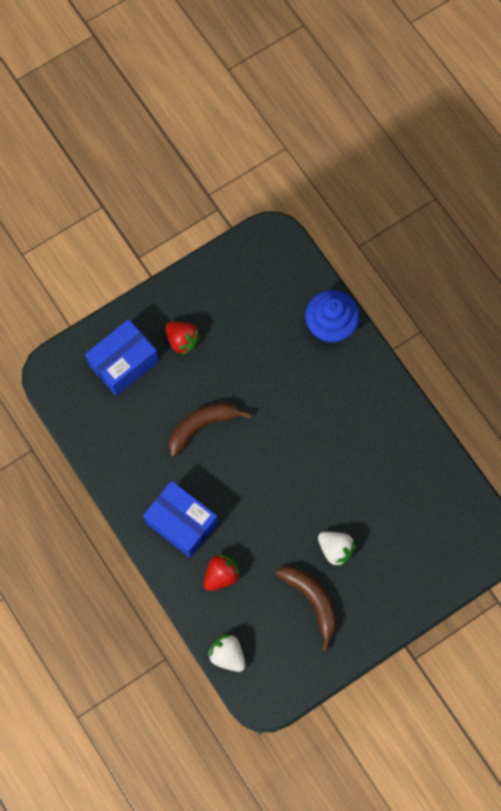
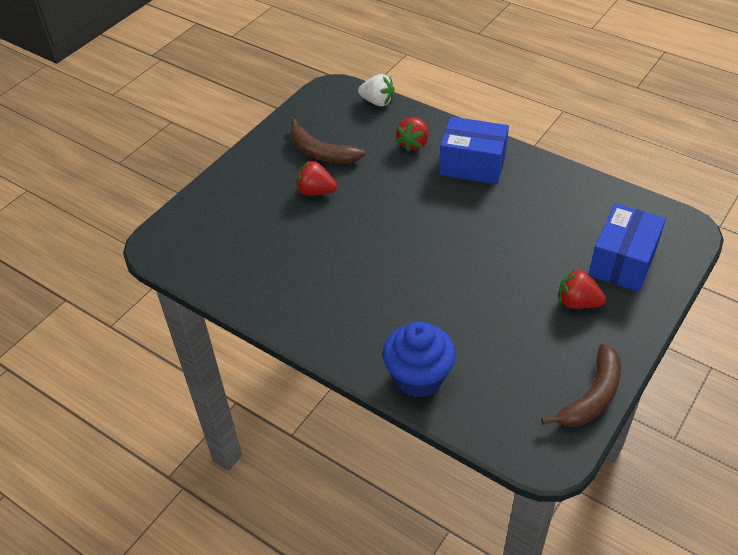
camera: 160 degrees right, 25 degrees down
(202, 426) = (503, 238): brown banana -> brown banana (592, 396)
(335, 549) = (316, 191): white strawberry -> red strawberry

